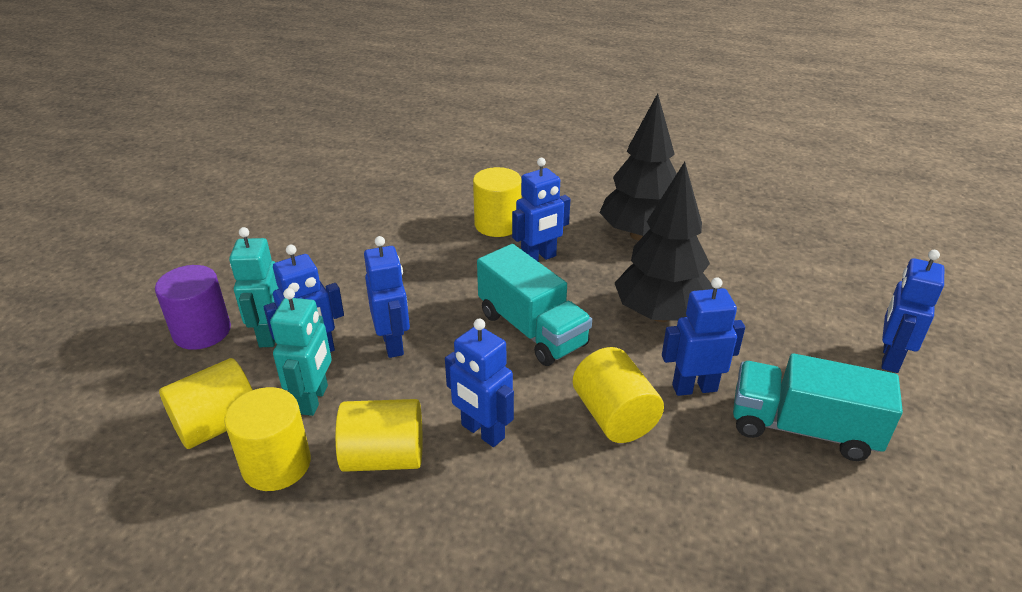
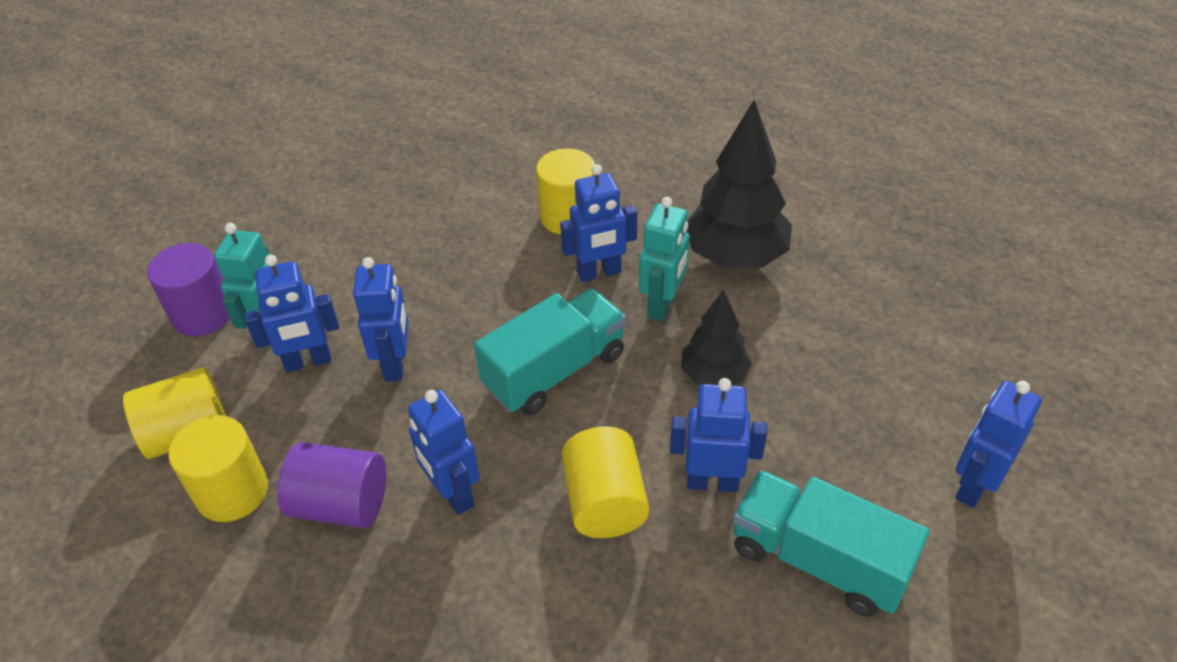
camera: 15 degrees right, 10 degrees up
(314, 399) = (291, 420): turquoise robot -> turquoise robot (662, 305)
(384, 457) = (341, 504): yellow cylinder -> purple cylinder
(532, 329) = (555, 371): turquoise truck -> turquoise truck turned 105 degrees counterclockwise
(660, 314) = (714, 375): black tree -> black tree, size x0.59

